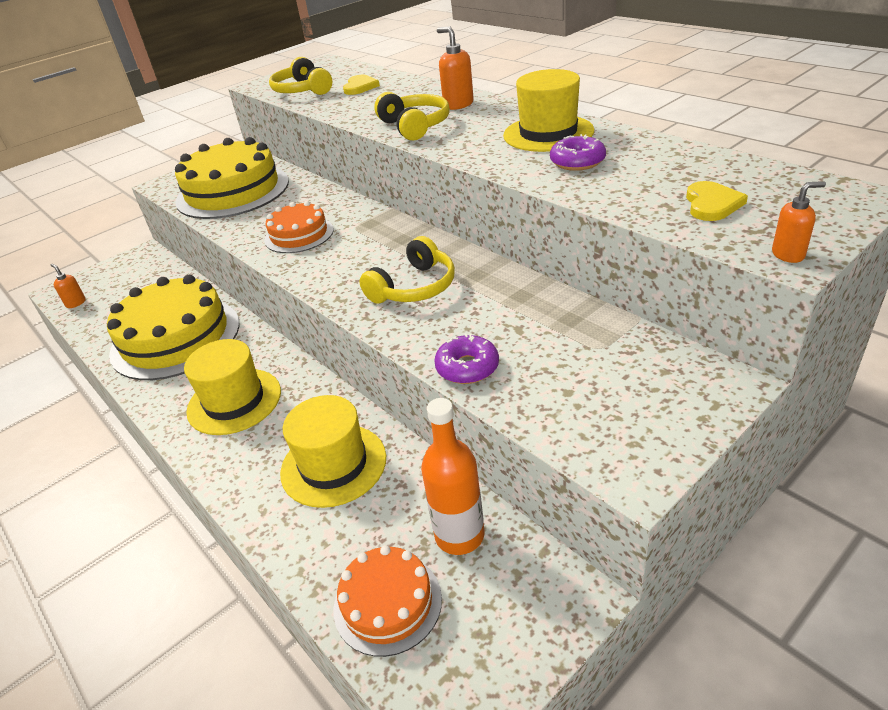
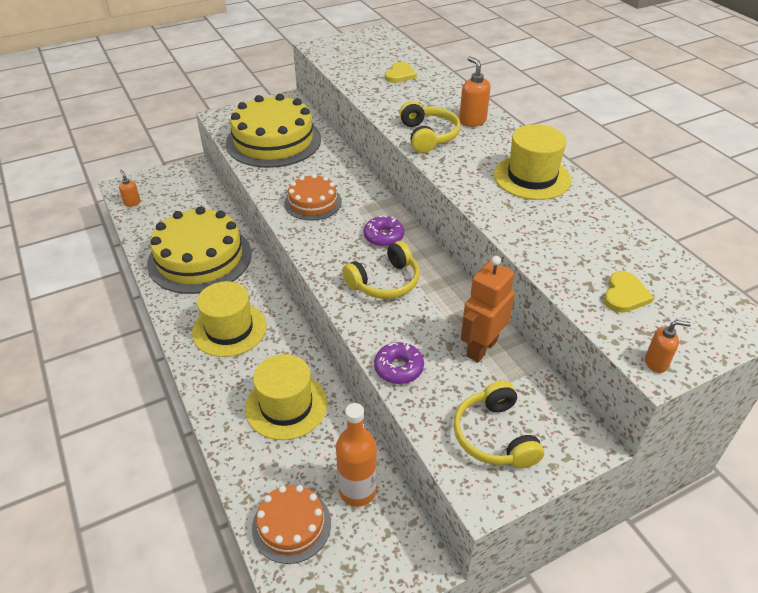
camera: 10 degrees right, 5 degrees up
(302, 90) = (352, 65): yellow headphones -> yellow headphones (494, 436)
(557, 321) = (481, 348): none -> orange robot
(577, 162) = (541, 217): purple donut -> purple donut (383, 236)

